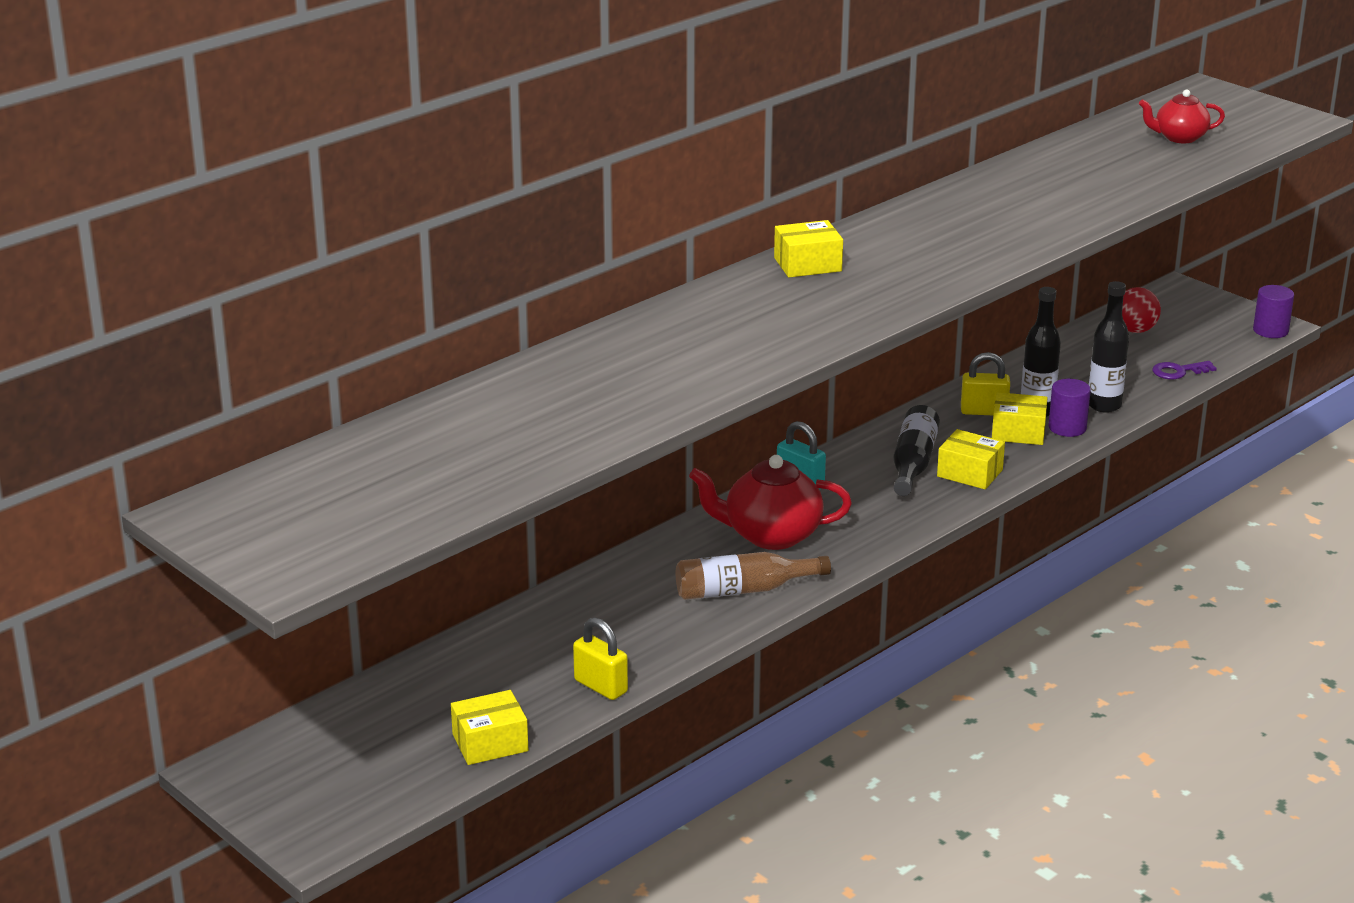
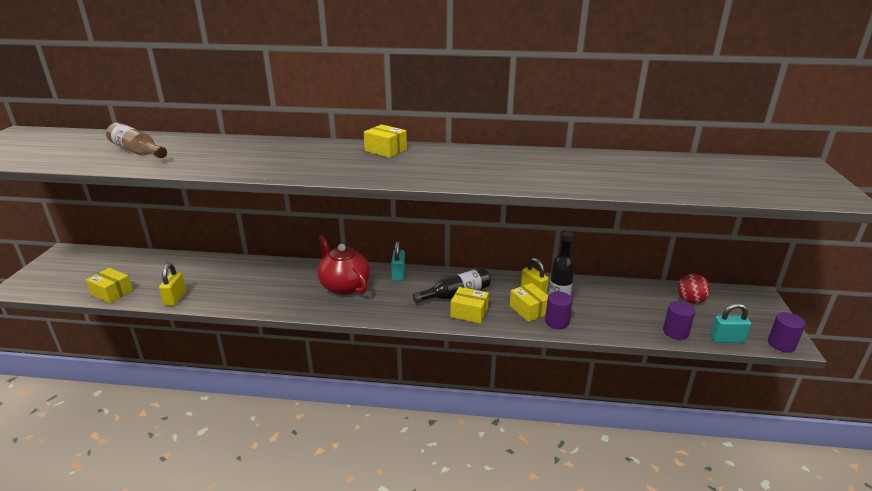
camera: 50 degrees right, 0 degrees up
(743, 590) = (288, 298): brown bottle -> brown bottle (138, 151)
(969, 473) = (469, 312): yellow box -> yellow box turned 60 degrees counterclockwise
(1104, 405) = (598, 323): black bottle -> none
(1178, 371) = (675, 332): purple key -> purple cylinder
(1179, 137) = (723, 177): red teapot -> none
(1227, 352) = (727, 339): none -> turquoise padlock

